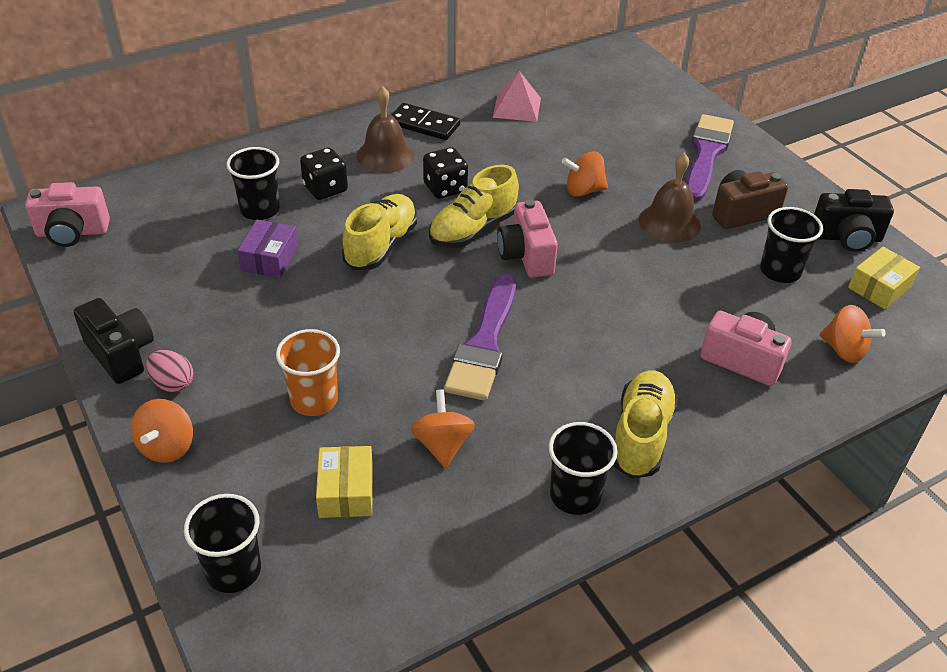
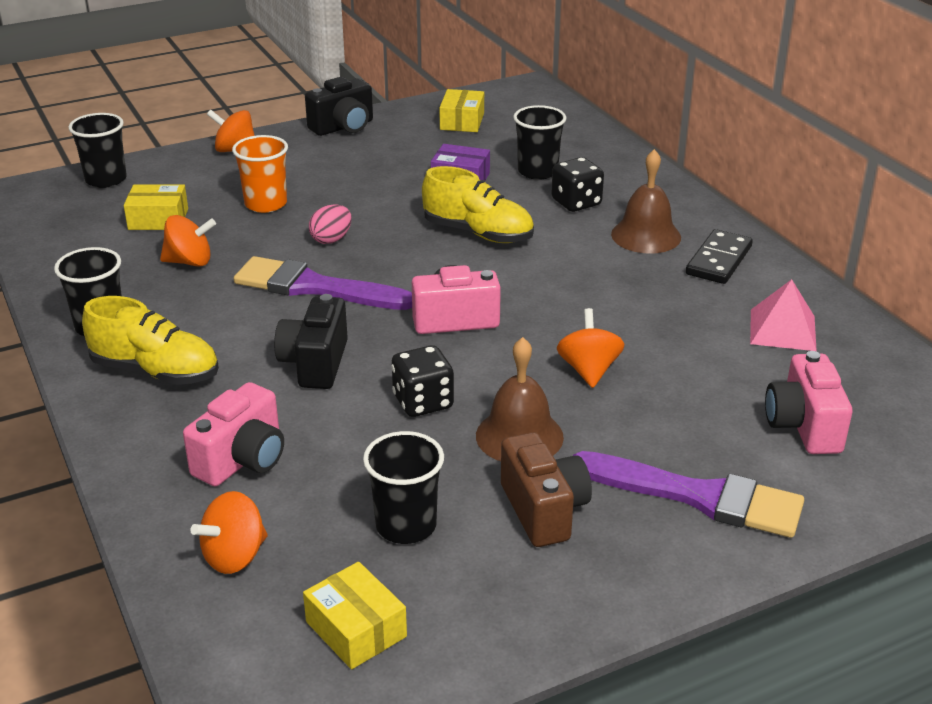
camera: 95 degrees right, 10 degrees down
(72, 232) = (501, 97): pink camera -> pink camera (803, 426)
(130, 260) = (462, 121): none -> yellow box
(173, 383) = (304, 148): pink egg -> pink egg (331, 239)
(445, 188) = (584, 271): black dice -> black dice (423, 402)
(473, 229) = (504, 287): yellow shoe -> none
(847, 238) = (481, 619): black camera -> black camera (315, 363)

